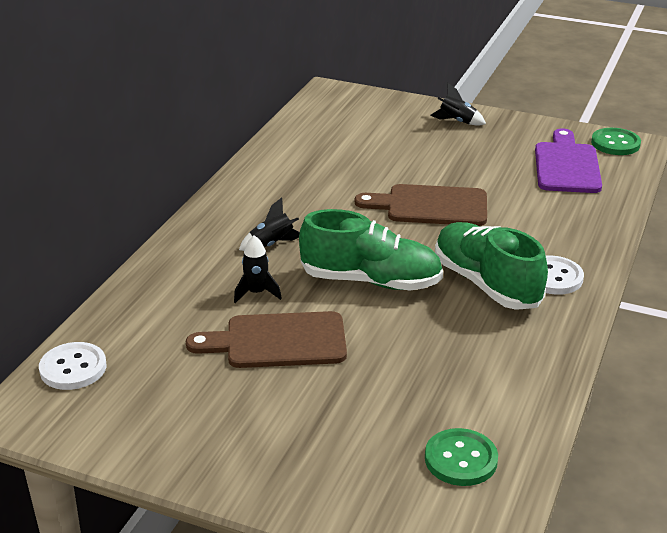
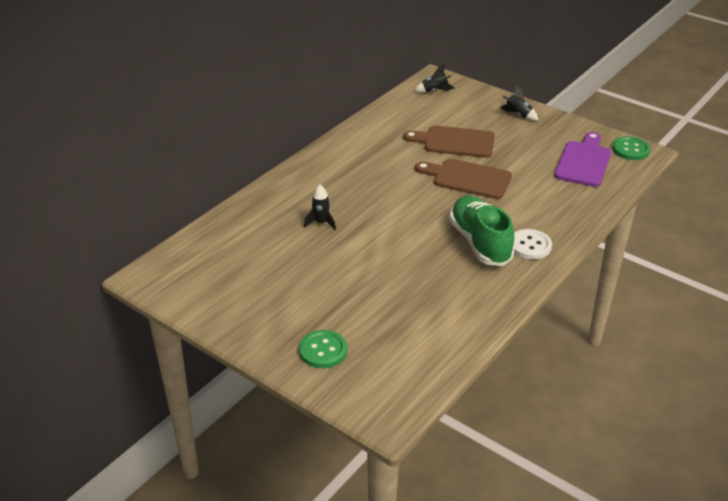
camera: 15 degrees right, 5 degrees up
(73, 368) = (186, 254): white button -> none
(272, 244) = (345, 190): black rocket -> black rocket (434, 91)
(278, 341) = (321, 258): brown cutting board -> brown cutting board (455, 142)
(371, 281) = (401, 227): green shoe -> none
(461, 459) = (405, 358): green button -> green button (323, 350)

